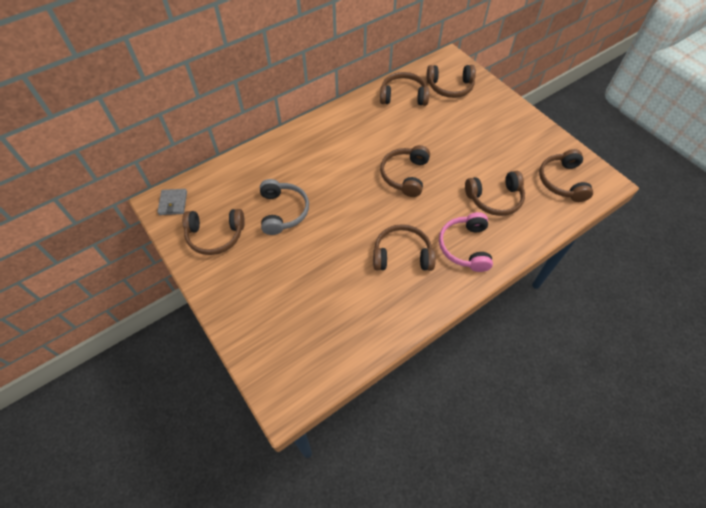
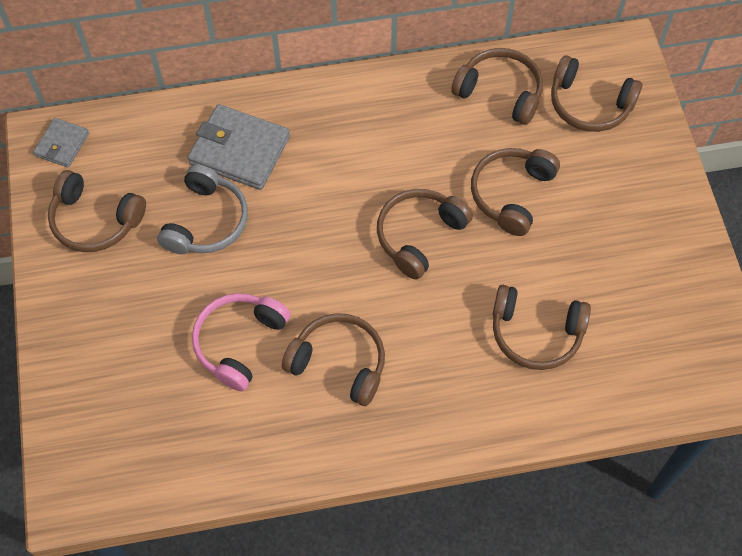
camera: 25 degrees right, 5 degrees up
(281, 169) = (239, 150): none -> grey wallet
(465, 247) = (440, 391): pink headphones -> pink headphones (239, 342)
(562, 181) = (666, 349): brown headphones -> brown headphones (511, 194)

